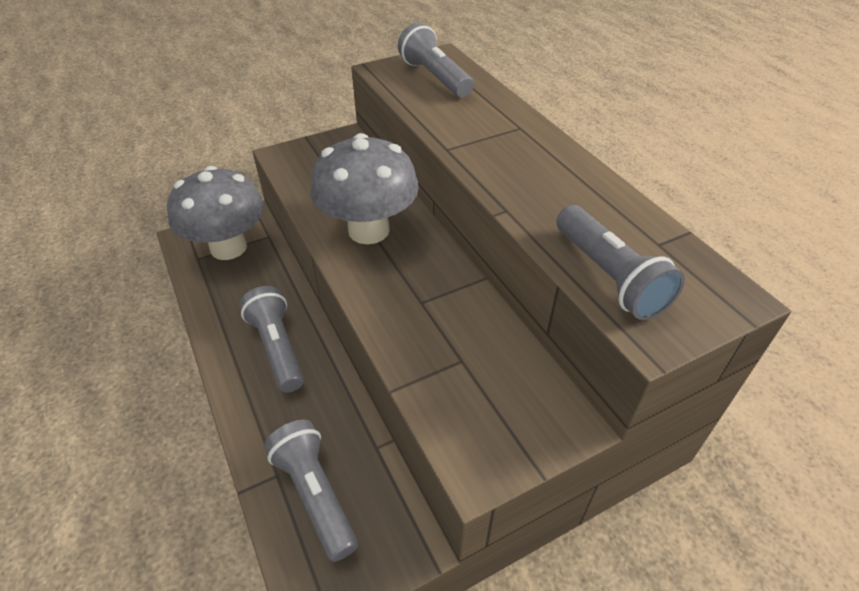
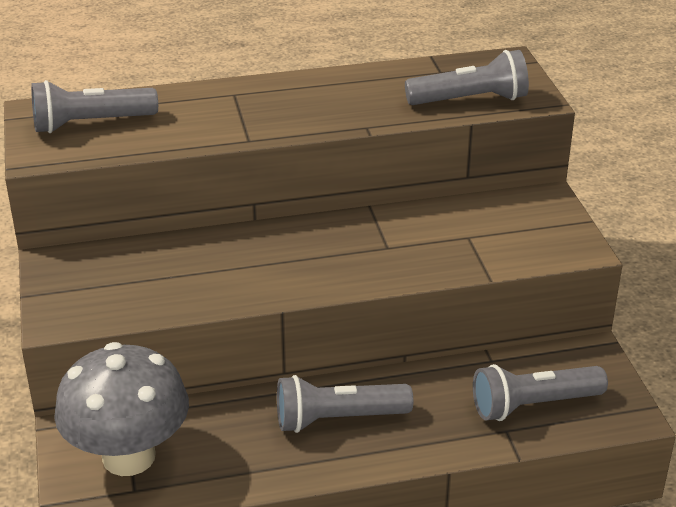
camera: 75 degrees left, 10 degrees down
(368, 230) = (260, 265): grey mushroom -> none

